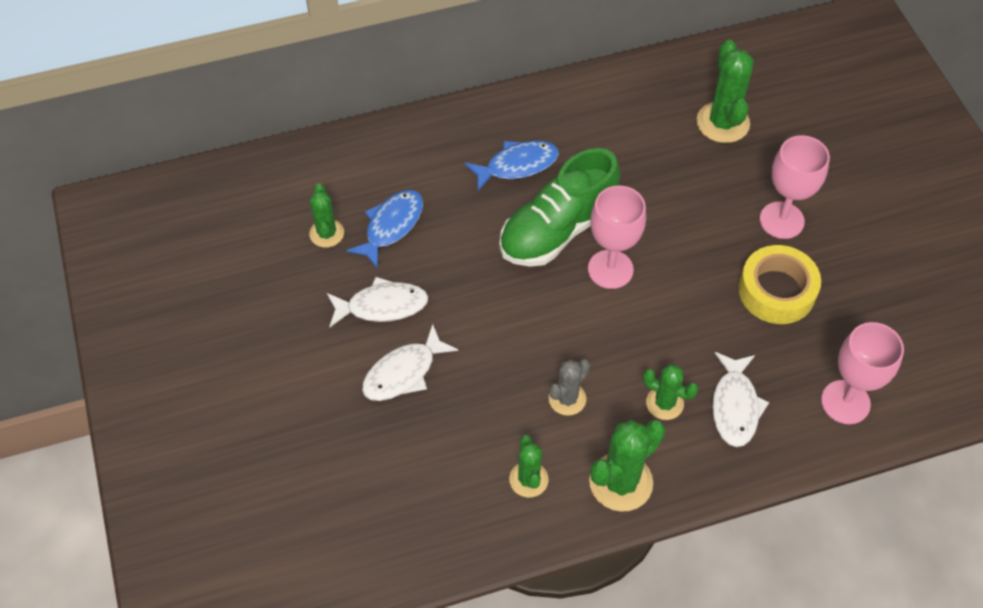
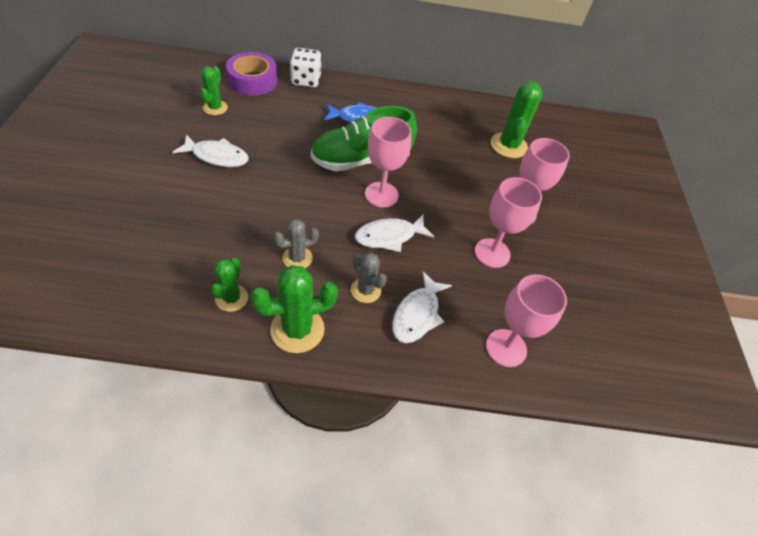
camera: 15 degrees right, 5 degrees down
(342, 166) = (253, 80): none -> purple tape
(391, 226) = (257, 119): blue fish -> none
(404, 372) = (200, 197): white fish -> white fish (389, 236)
(411, 133) = (306, 80): none -> white dice
(664, 403) = (365, 290): green cactus -> grey cactus
(776, 291) = (492, 253): yellow tape -> pink goblet

